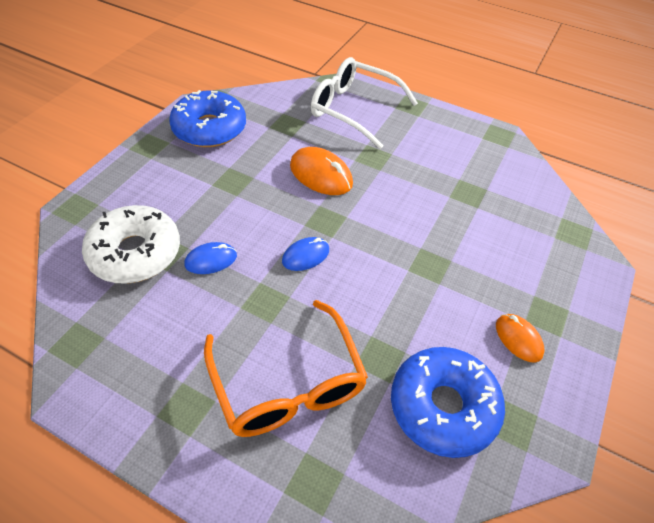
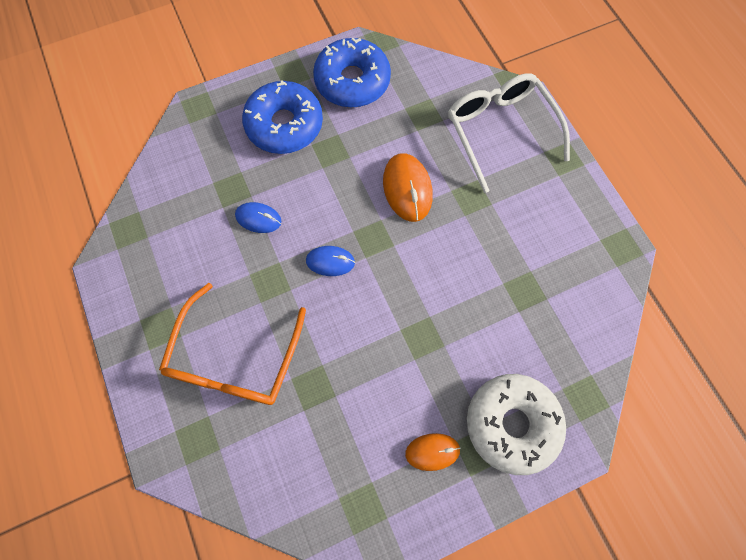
camera: 40 degrees right, 20 degrees up
(135, 253) = (212, 177): white donut -> white donut (511, 423)
(443, 406) = (324, 457): blue donut -> blue donut (284, 125)
(518, 339) = (432, 451): orange mouse -> orange mouse turned 75 degrees clockwise

